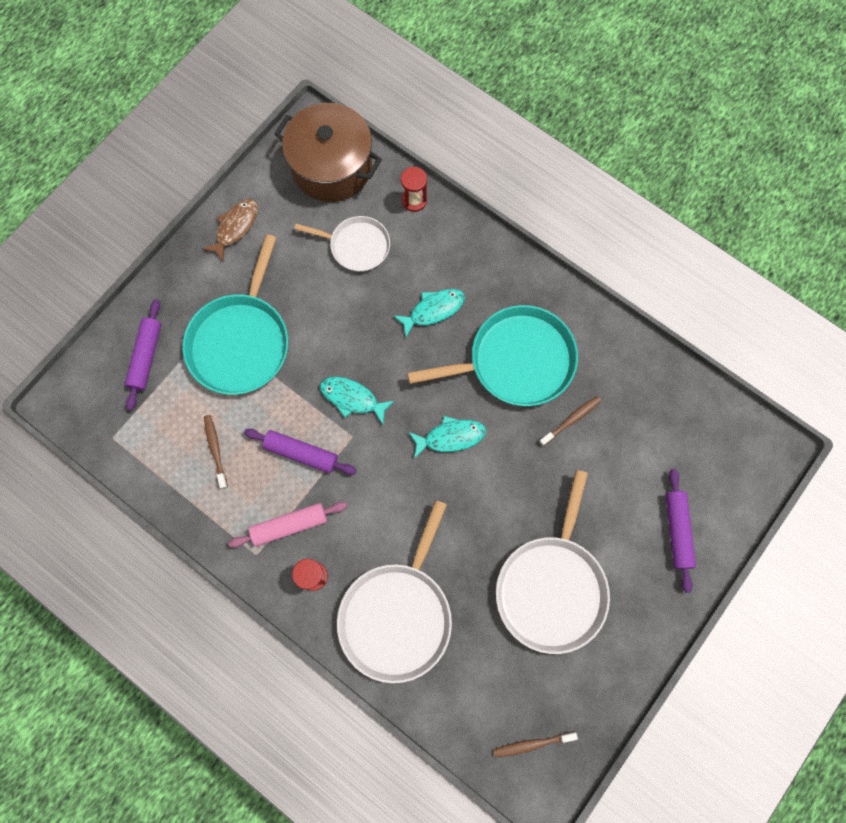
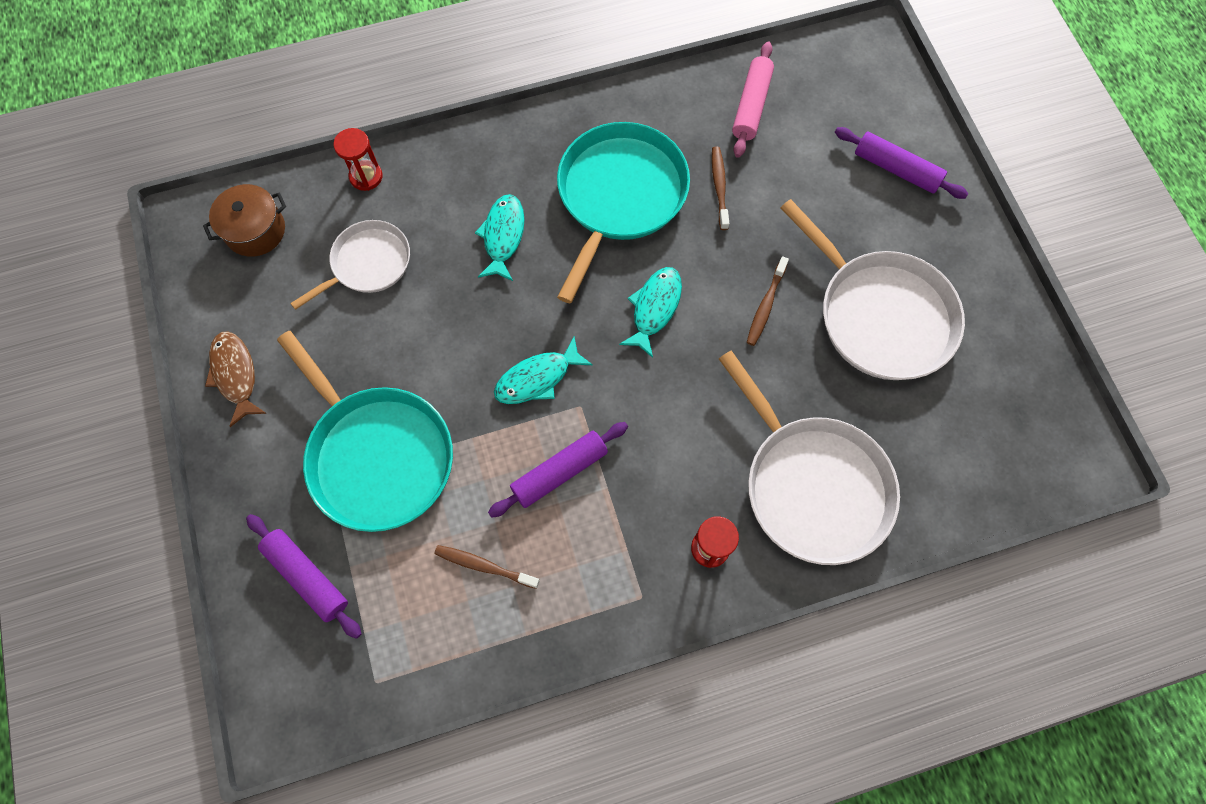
camera: 55 degrees left, 5 degrees down
(289, 525) = (633, 538): pink rolling pin -> pink rolling pin (751, 105)
(332, 167) = (255, 231): brown pot -> brown pot, size x0.56
(532, 744) = (1031, 438): brown toothbrush -> brown toothbrush (765, 305)

